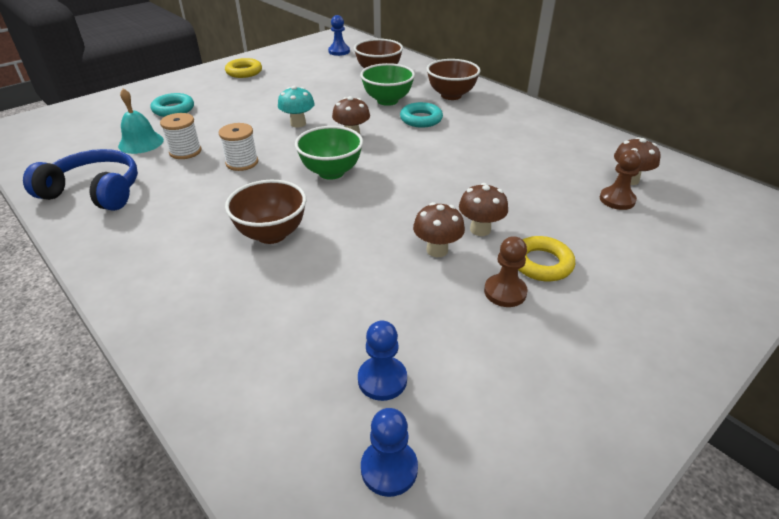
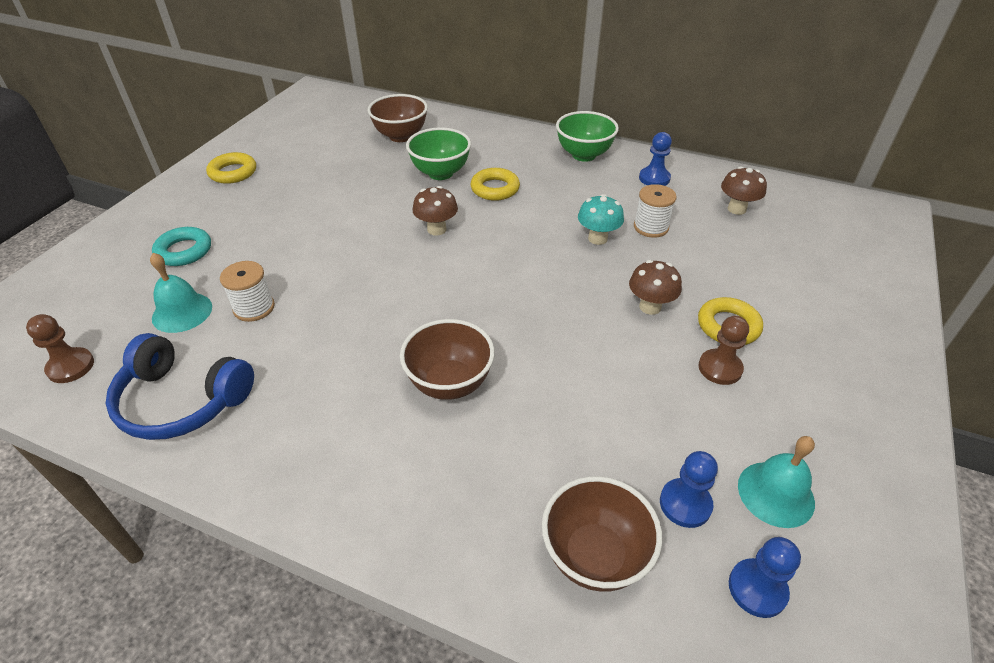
camera: 25 degrees left, 5 degrees up
(95, 192) = (182, 401): blue headphones -> blue headphones turned 150 degrees counterclockwise
(242, 162) = (338, 302): white spool -> white spool (651, 227)
(298, 123) = (362, 230): turquoise mushroom -> turquoise mushroom (597, 238)
(331, 172) = (452, 284): green bowl -> green bowl (584, 155)
(339, 51) = (330, 116): blue pawn -> blue pawn (654, 178)
(421, 119) = (495, 189): turquoise ring -> yellow ring
(437, 250) = (628, 344): brown mushroom -> none
(451, 95) = (503, 149): brown bowl -> brown bowl (594, 556)
(473, 403) = (775, 493): none -> turquoise bell
(617, 200) = (741, 234): brown pawn -> brown pawn (71, 367)

